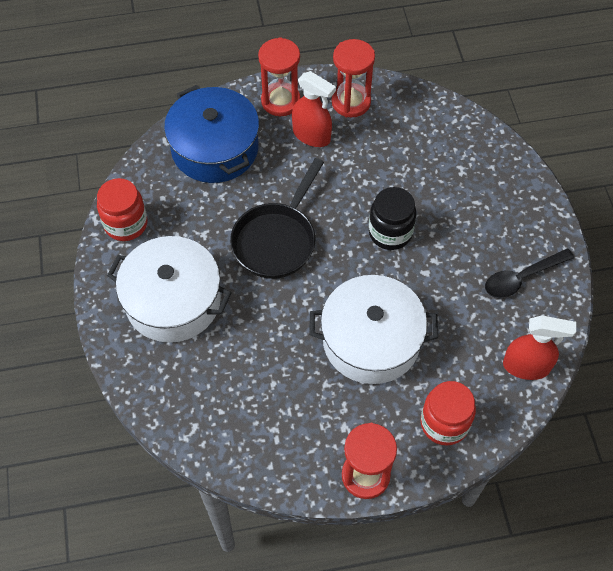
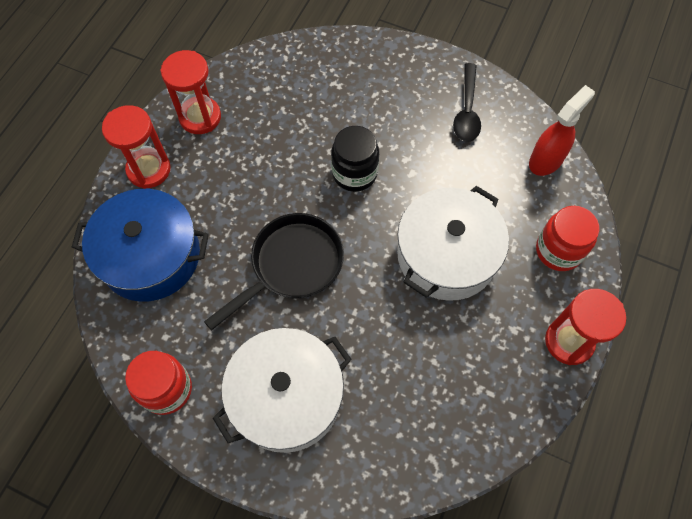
camera: 55 degrees left, 5 degrees up
(277, 240) = (292, 266): black pan -> black pan turned 105 degrees counterclockwise
(312, 135) = (207, 169): red spray bottle -> none

